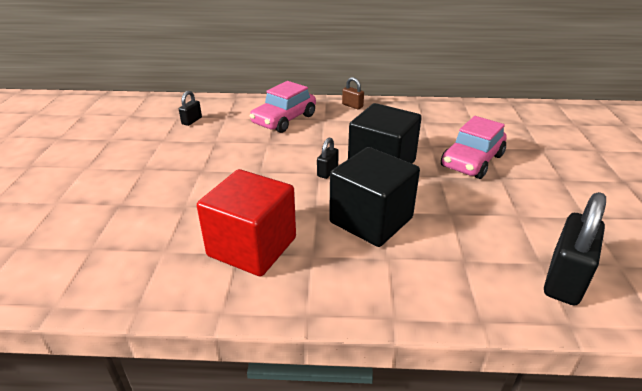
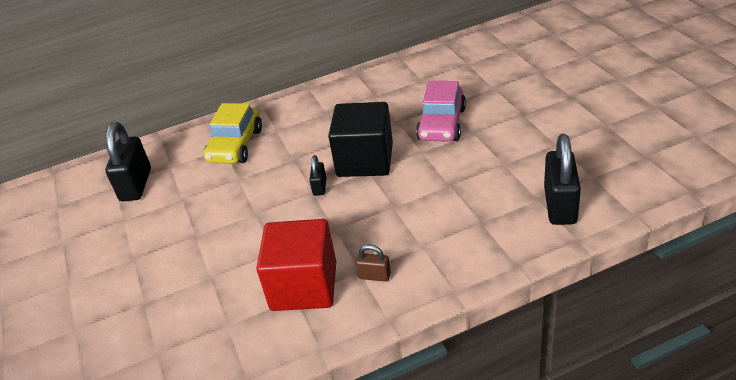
camera: 20 degrees left, 5 degrees up
(192, 121) = (136, 185): black padlock -> black padlock, size x2.01
(284, 120) = (235, 146): pink car -> yellow car
(352, 106) = (294, 102): brown padlock -> brown padlock (374, 276)
(371, 220) = (388, 218): black cube -> none

